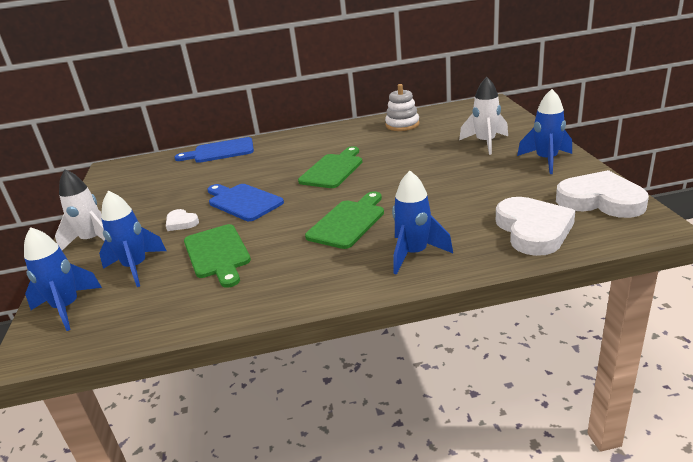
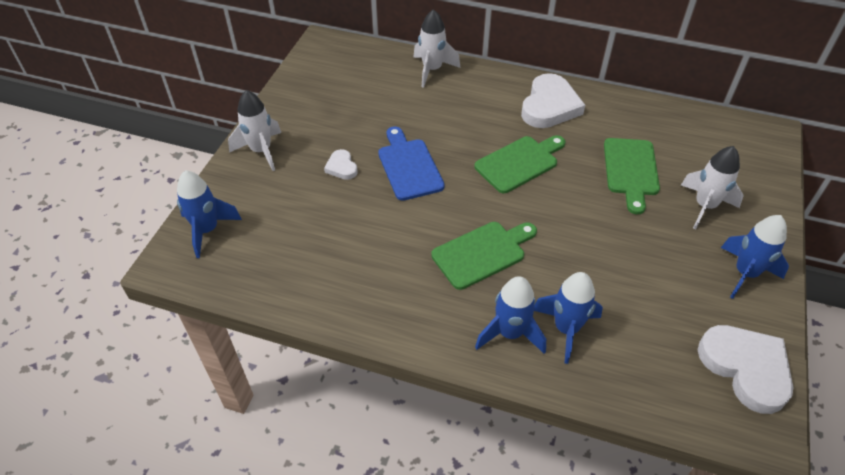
camera: 25 degrees right, 20 degrees up
(136, 267) = (277, 209): blue rocket -> blue rocket (566, 329)
(218, 253) = (349, 230): green cutting board -> green cutting board (631, 170)
(220, 151) = (432, 70): blue cutting board -> white rocket
(402, 125) = (640, 123): white stacking toy -> none
(533, 230) = (641, 369): white heart -> white heart (549, 106)

